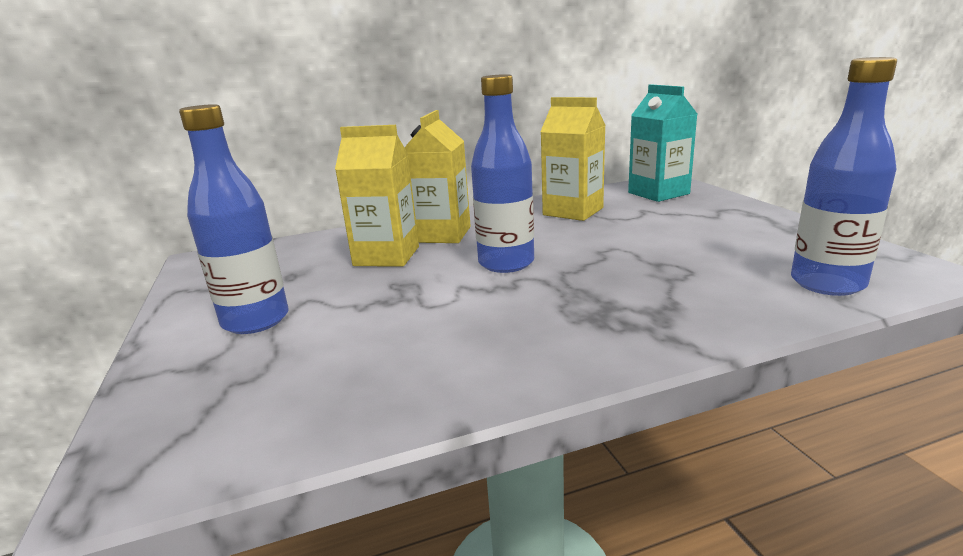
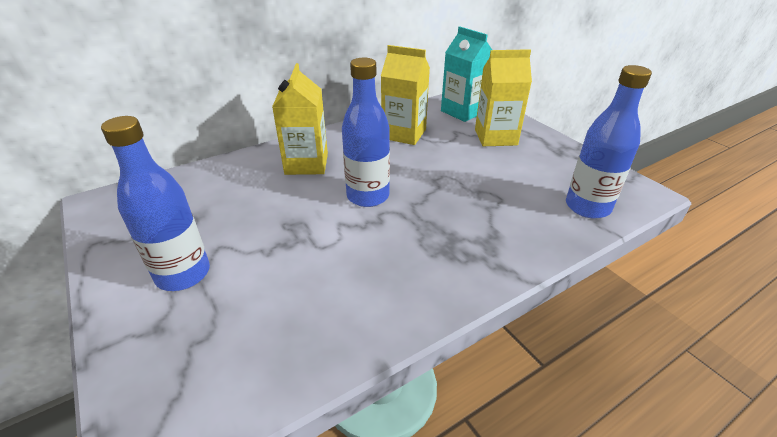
camera: 15 degrees left, 15 degrees up
(386, 256) = (268, 192): yellow carton -> yellow carton (495, 137)

